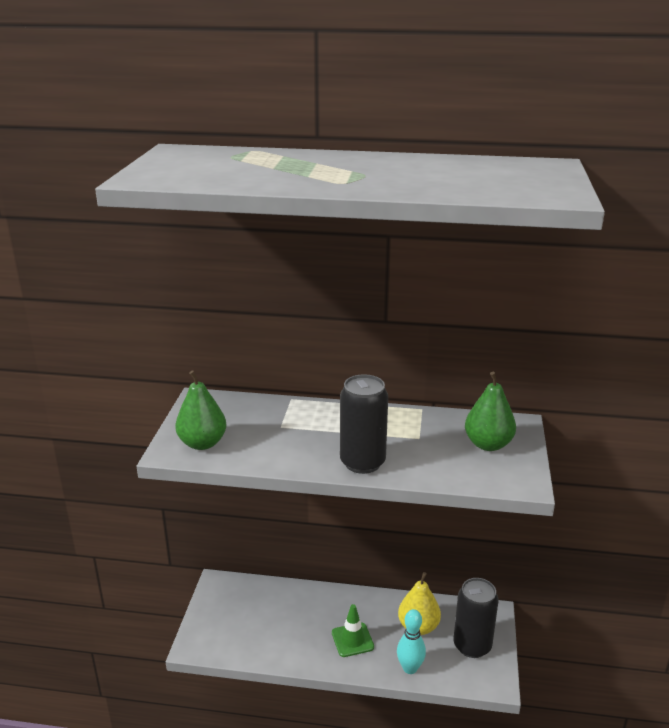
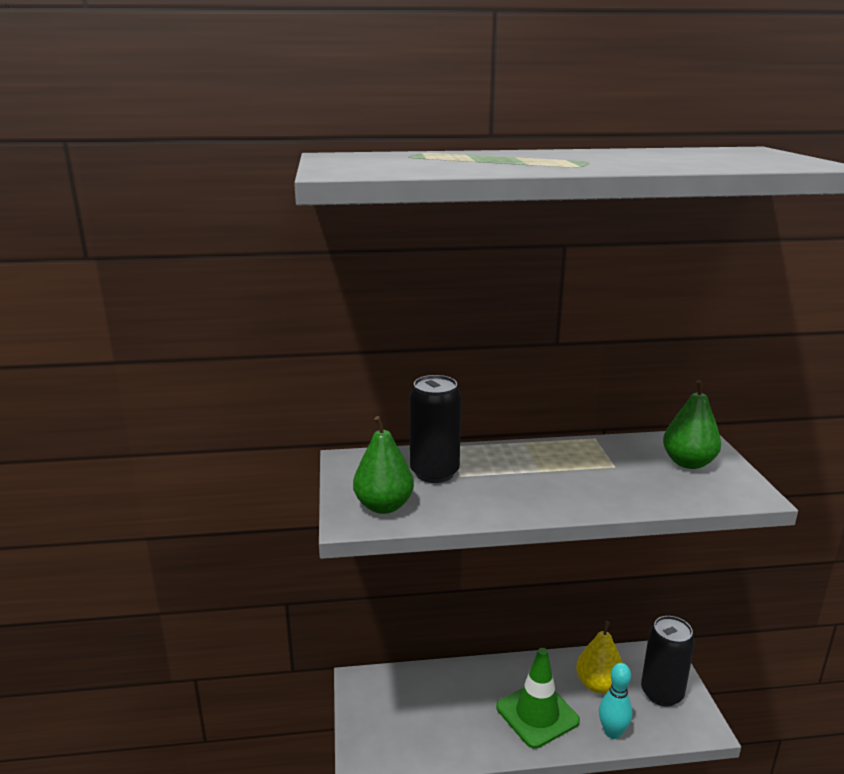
camera: 15 degrees left, 5 degrees down
(352, 640) = (537, 714): green traffic cone -> green traffic cone, size x1.55
(362, 462) = (576, 499): black can -> black can (434, 473)

